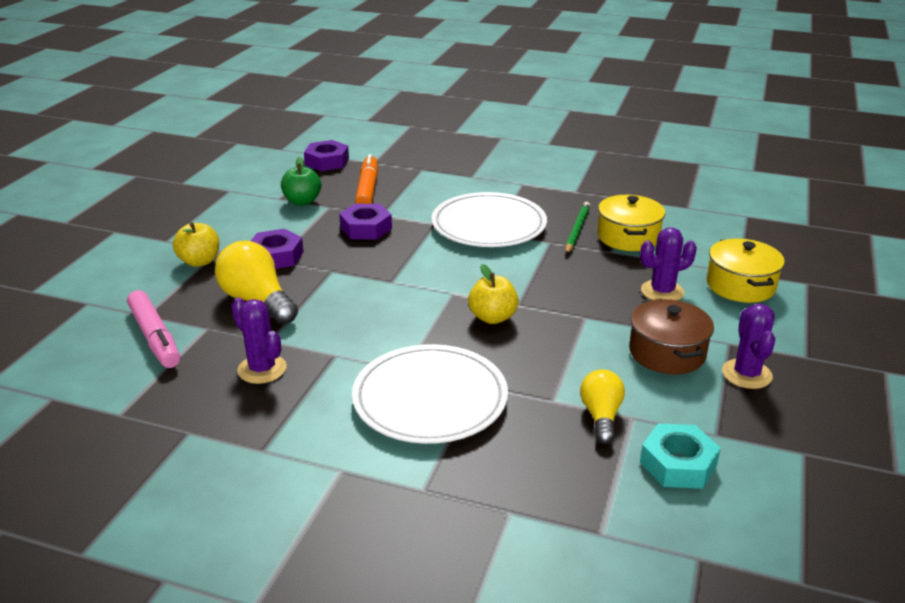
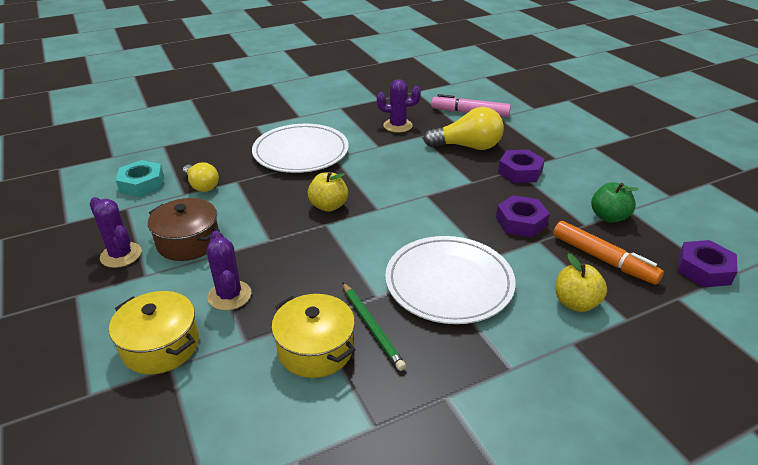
camera: 135 degrees right, 5 degrees up
(199, 261) = (546, 147): yellow apple -> yellow apple (575, 303)
(662, 291) = (229, 295): purple cactus -> purple cactus turned 45 degrees counterclockwise

